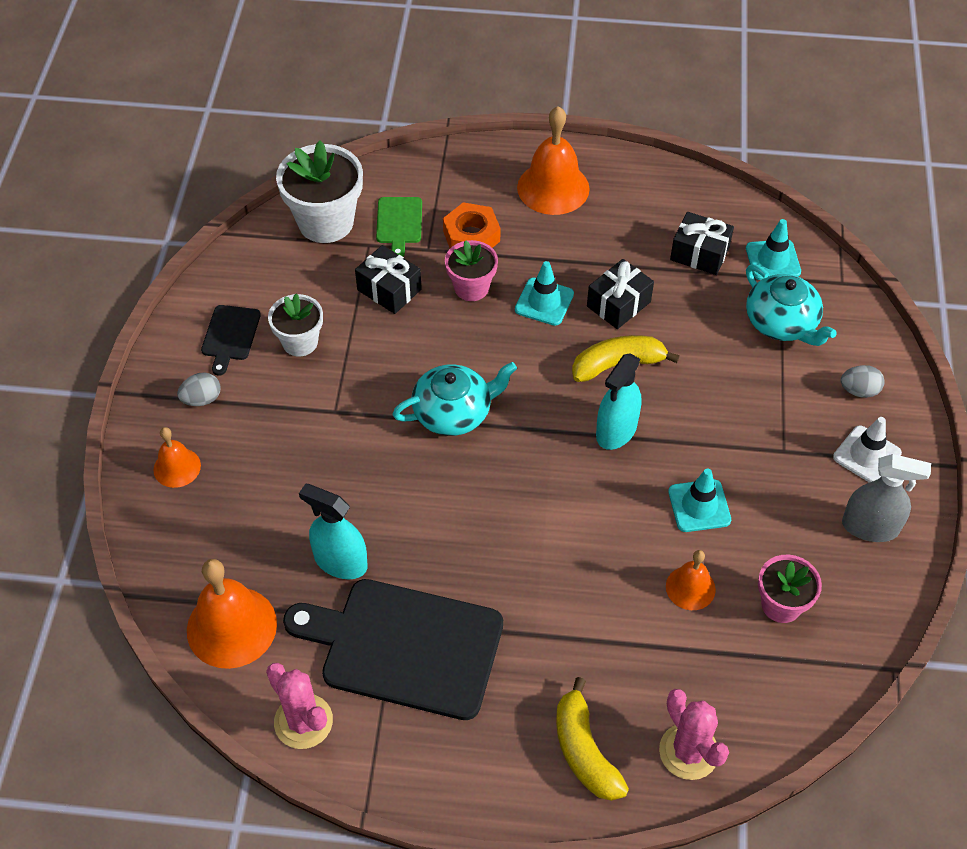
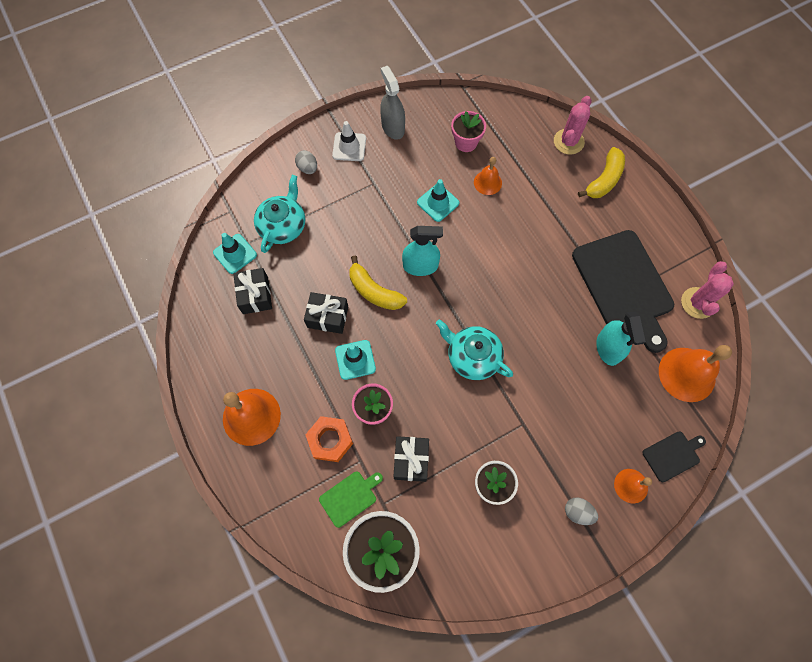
camera: 125 degrees left, 15 degrees up
(230, 335) = (520, 536): black cutting board -> black cutting board (672, 455)

